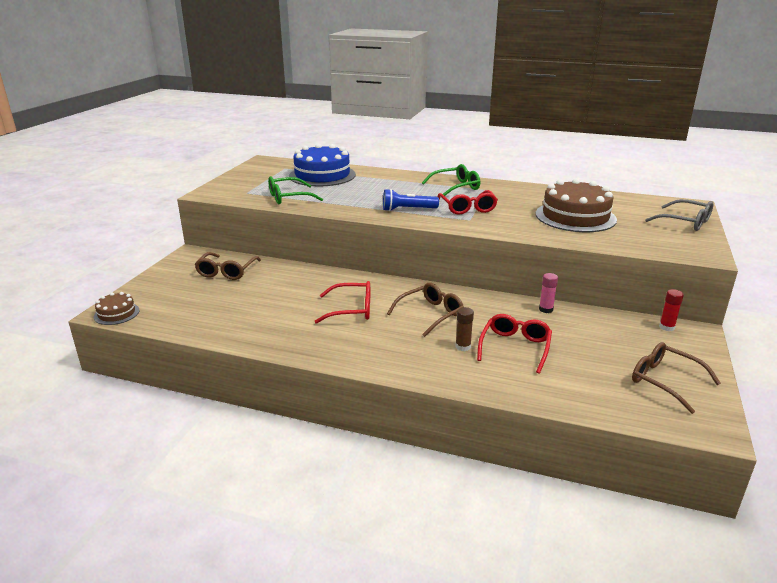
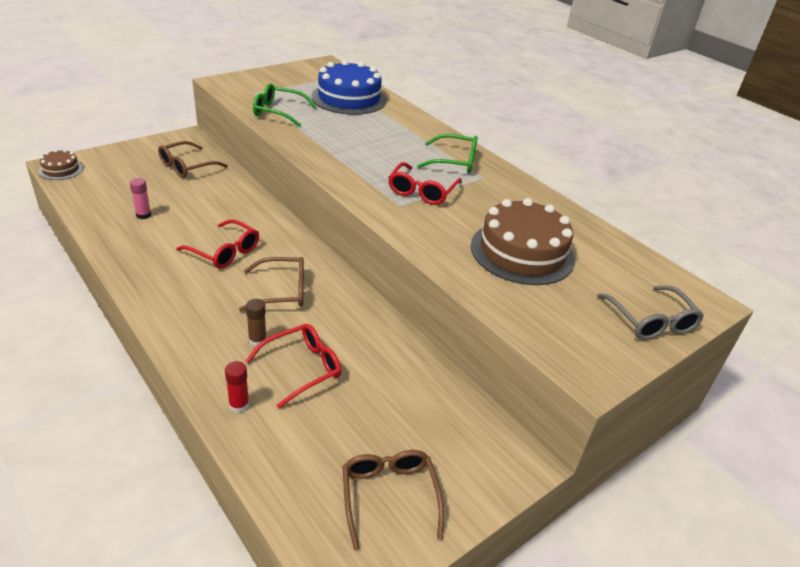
camera: 30 degrees right, 10 degrees up
(408, 209) = (360, 168): blue flashlight -> none
(546, 309) = (399, 344): pink glue stick -> pink glue stick (143, 215)
(666, 327) = (498, 437): red glue stick -> red glue stick (239, 405)

